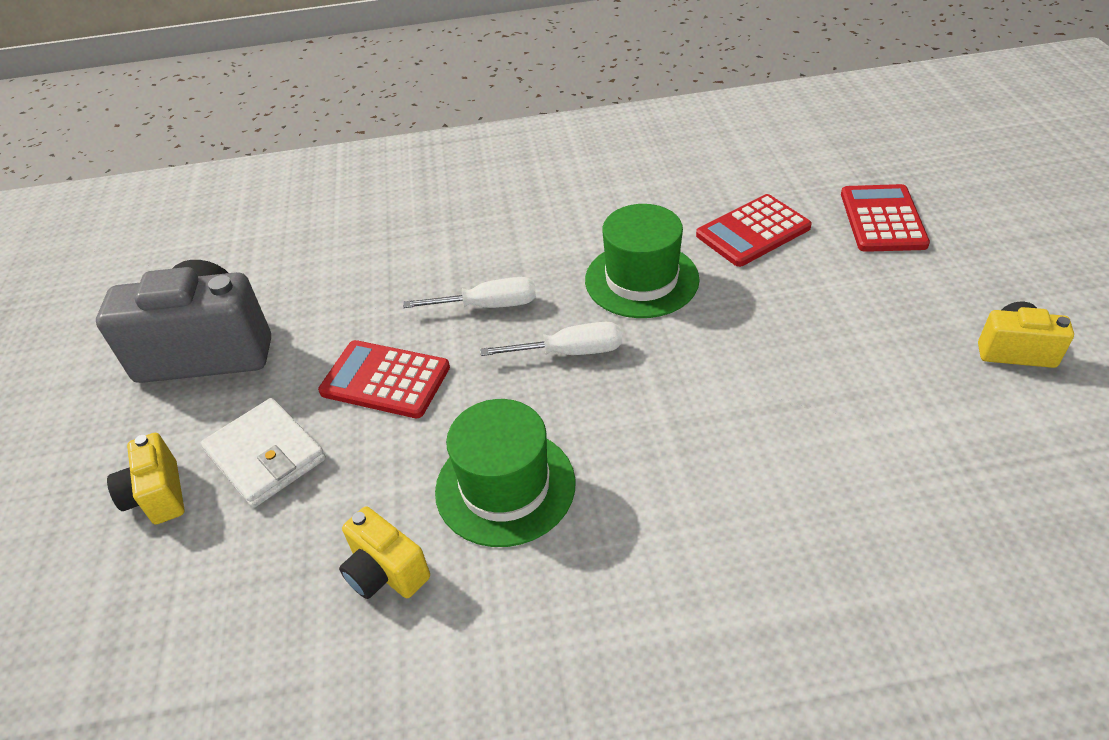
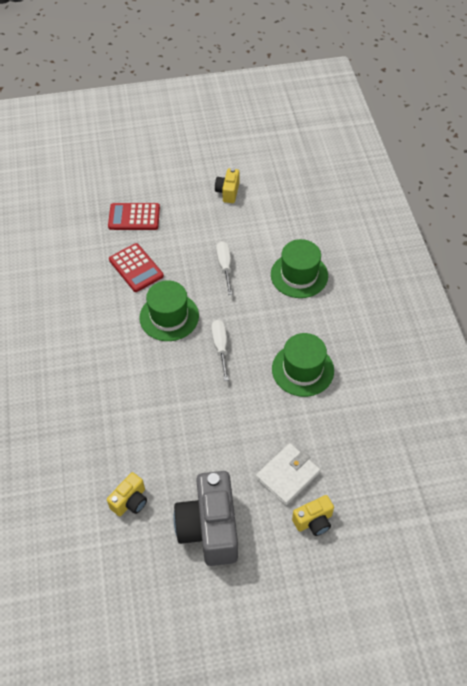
camera: 95 degrees left, 10 degrees up
(385, 380) = (237, 428): red calculator -> none
(386, 572) = (348, 410): yellow camera -> yellow camera (130, 501)
(488, 305) = (183, 385): white screwdriver -> white screwdriver (225, 266)
(781, 486) = (299, 275): none -> green hat

